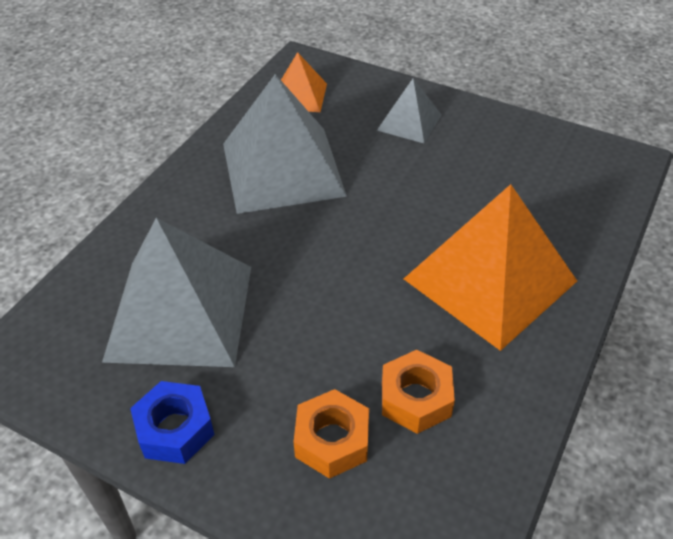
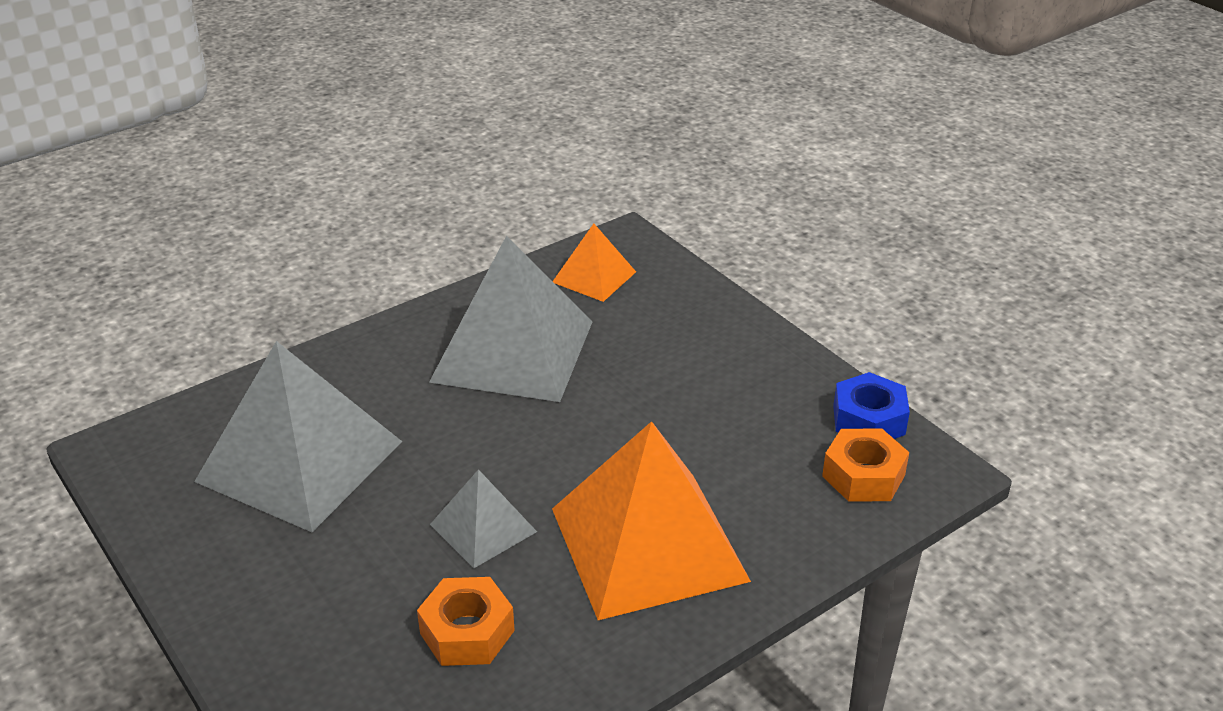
camera: 25 degrees right, 10 degrees down
(175, 429) = (214, 568): blue nut -> blue nut (868, 420)
(332, 440) = (352, 637): orange nut -> orange nut (863, 475)
(409, 122) = (697, 343): grey pyramid -> grey pyramid (483, 528)

